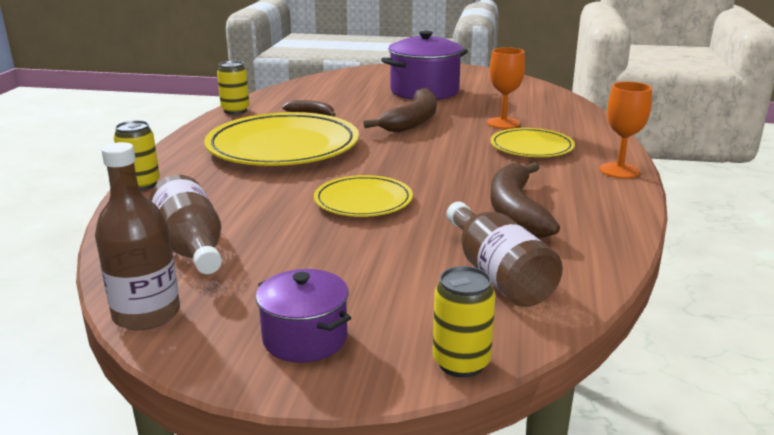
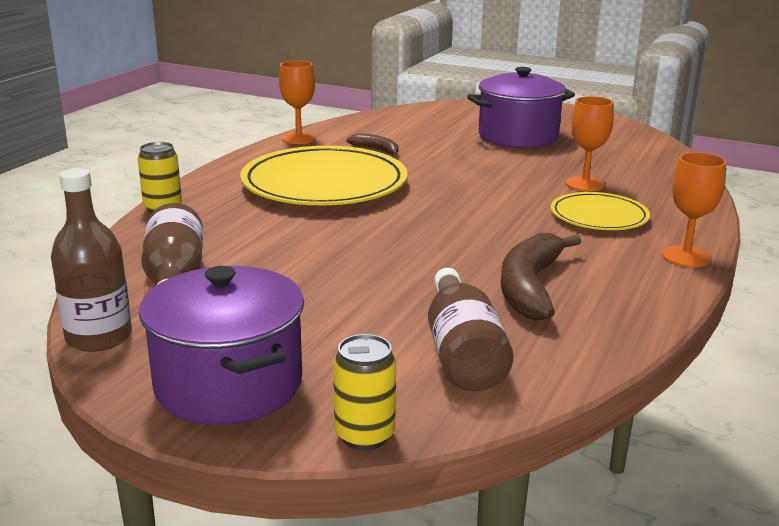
camera: 15 degrees right, 0 degrees up
(235, 111) = (299, 138): yellow can -> orange goblet
(305, 338) = (228, 385): purple pot -> purple pot, size x1.71
(363, 201) = (371, 254): yellow plate -> none
(413, 121) = (482, 170): brown banana -> none

